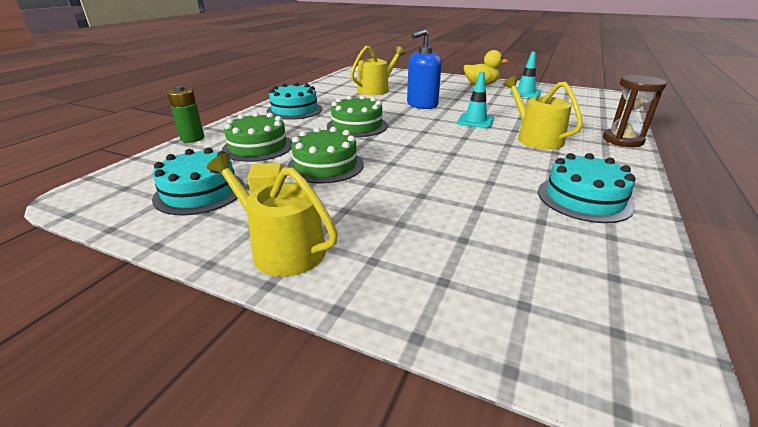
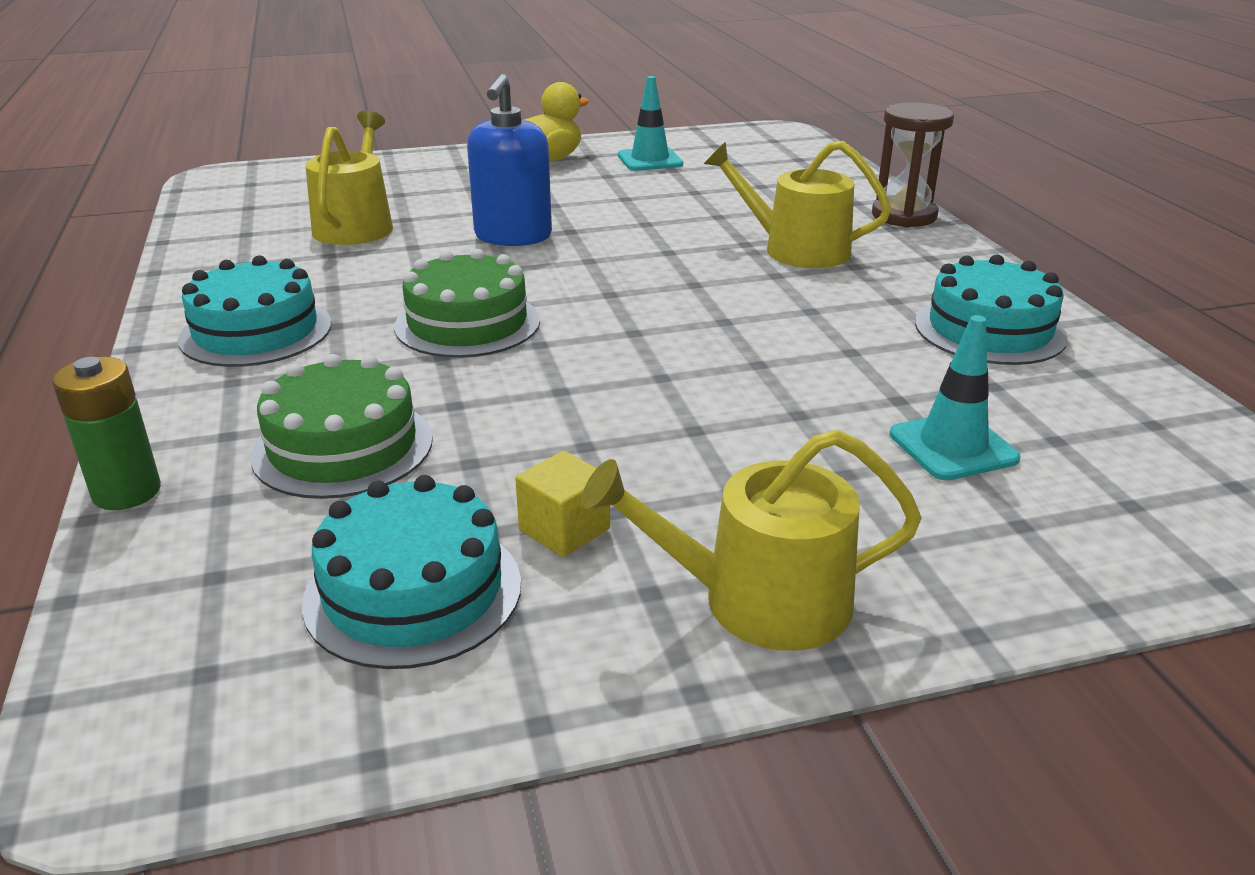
camera: 40 degrees left, 0 degrees up
(325, 165) = (559, 428): green cake -> none
(475, 121) = (660, 244): turquoise traffic cone -> turquoise traffic cone (953, 446)

